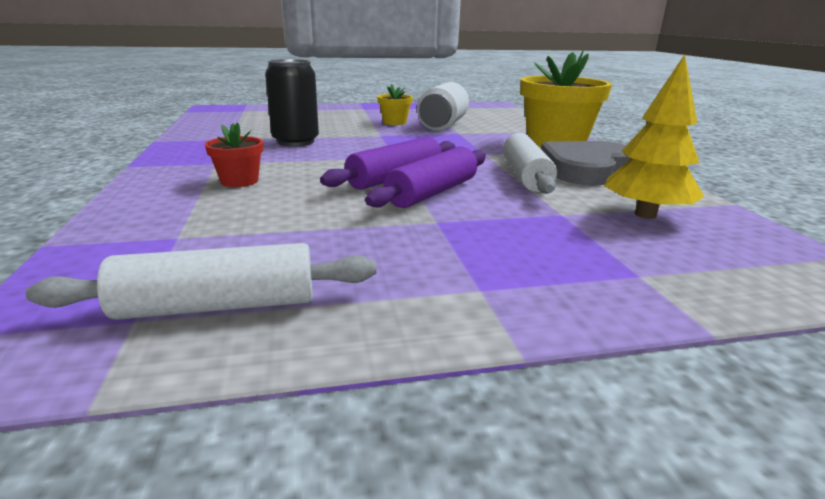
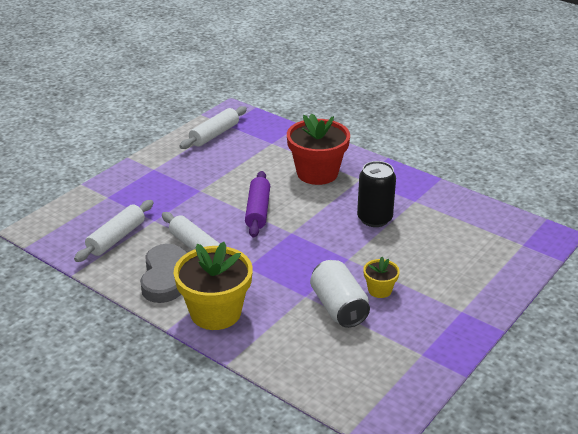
camera: 140 degrees right, 10 degrees up
(239, 181) = (317, 173): red flower pot -> red flower pot, size x2.08
(432, 192) = (225, 208): purple rolling pin -> none
(645, 215) = (116, 238): yellow tree -> white rolling pin

